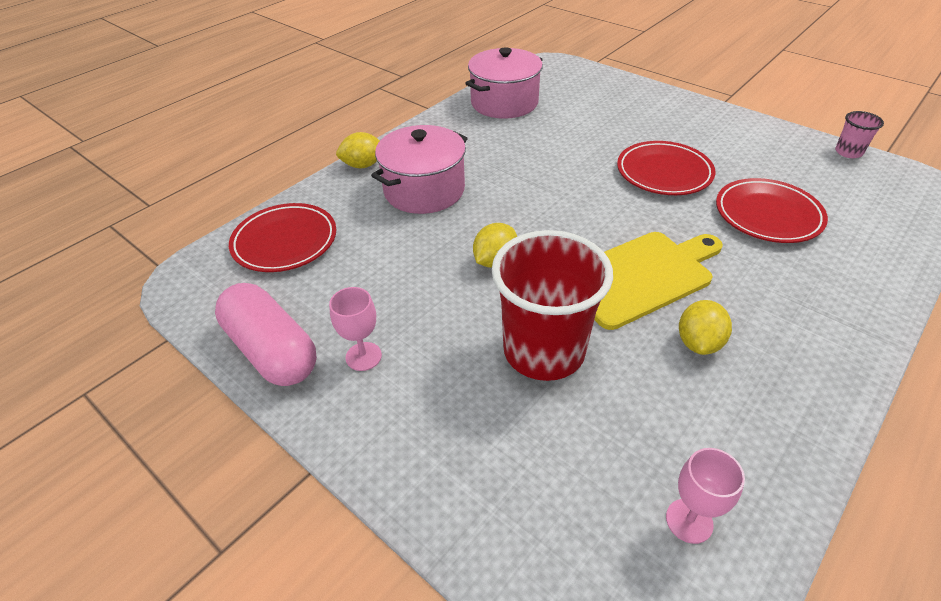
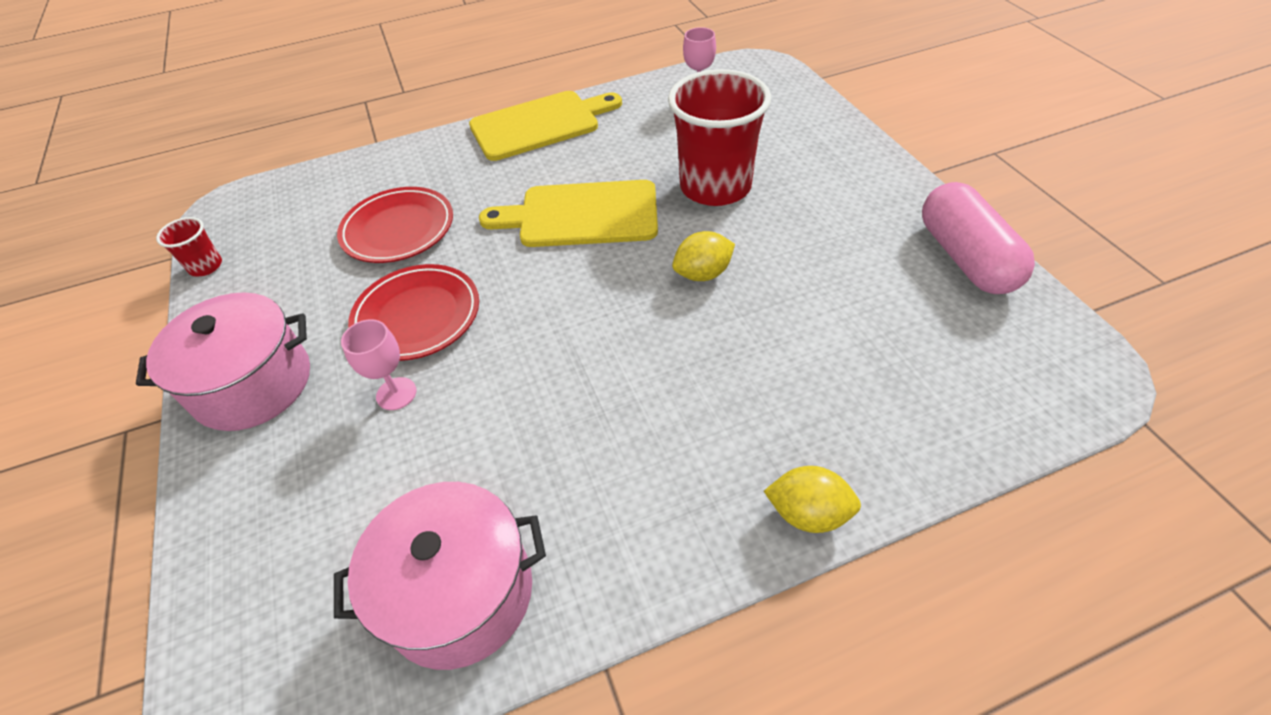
camera: 150 degrees left, 5 degrees up
(285, 242) = (955, 390): red plate -> none
(363, 356) = (874, 227): pink goblet -> pink goblet (396, 393)
(424, 190) = (731, 410): pink pot -> pink pot (253, 384)
(698, 342) = (594, 159): yellow lemon -> none
(818, 372) = (540, 124): none -> yellow cutting board
(848, 152) = (206, 266): pink cup -> red cup

